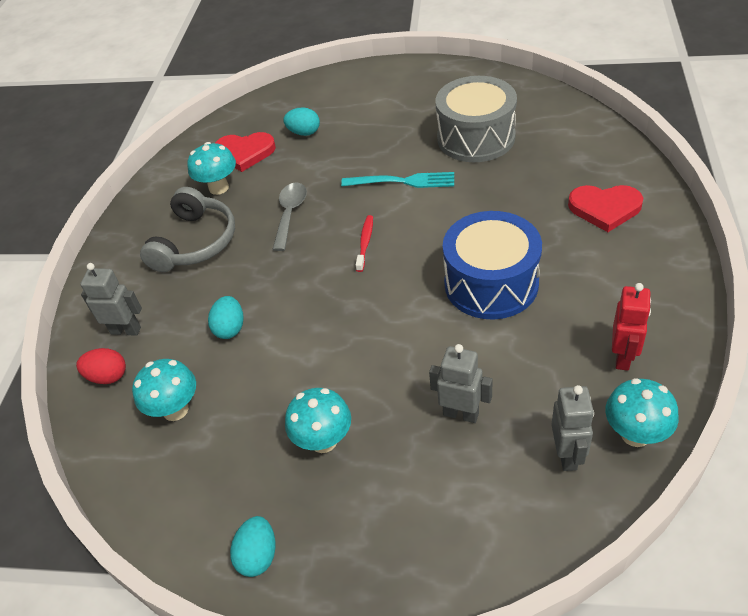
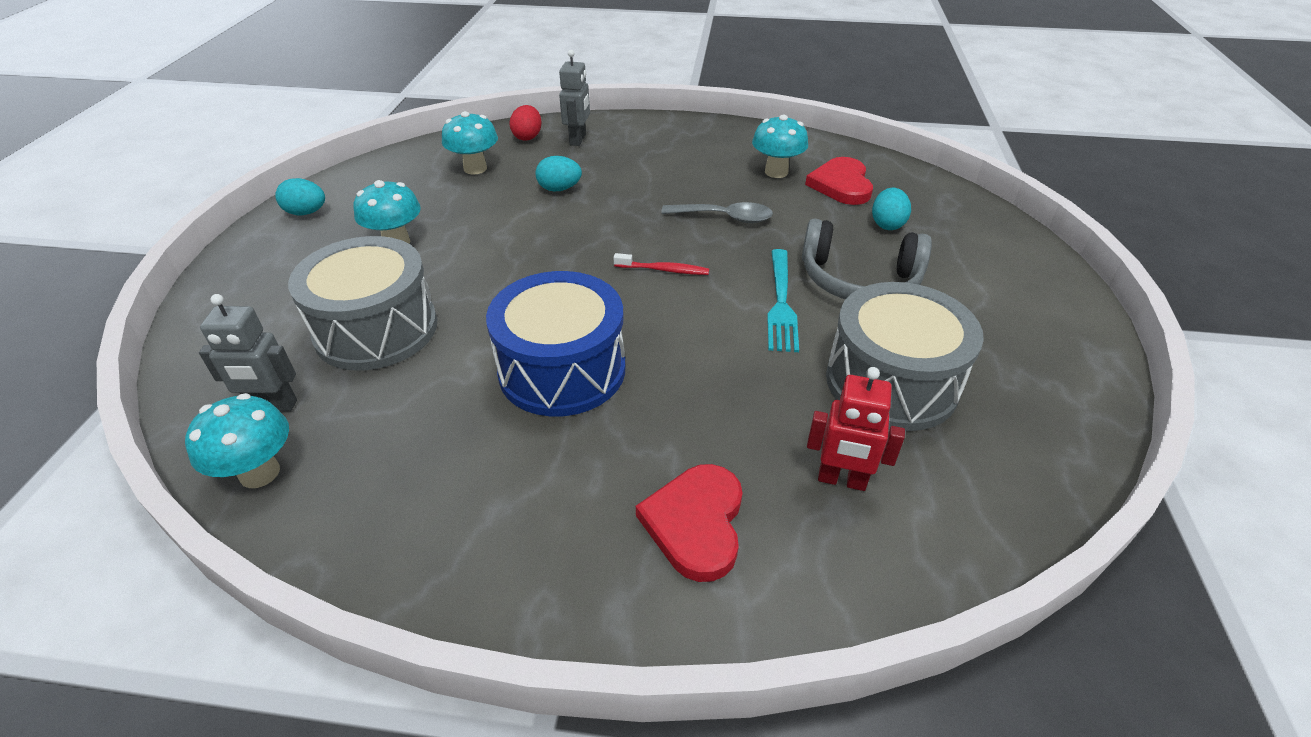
camera: 85 degrees right, 5 degrees down
(195, 242) = (688, 164): grey headphones -> grey headphones (859, 280)
(461, 413) = (376, 329): grey robot -> grey drum
(623, 357) = (381, 485): red robot -> red robot (841, 480)

